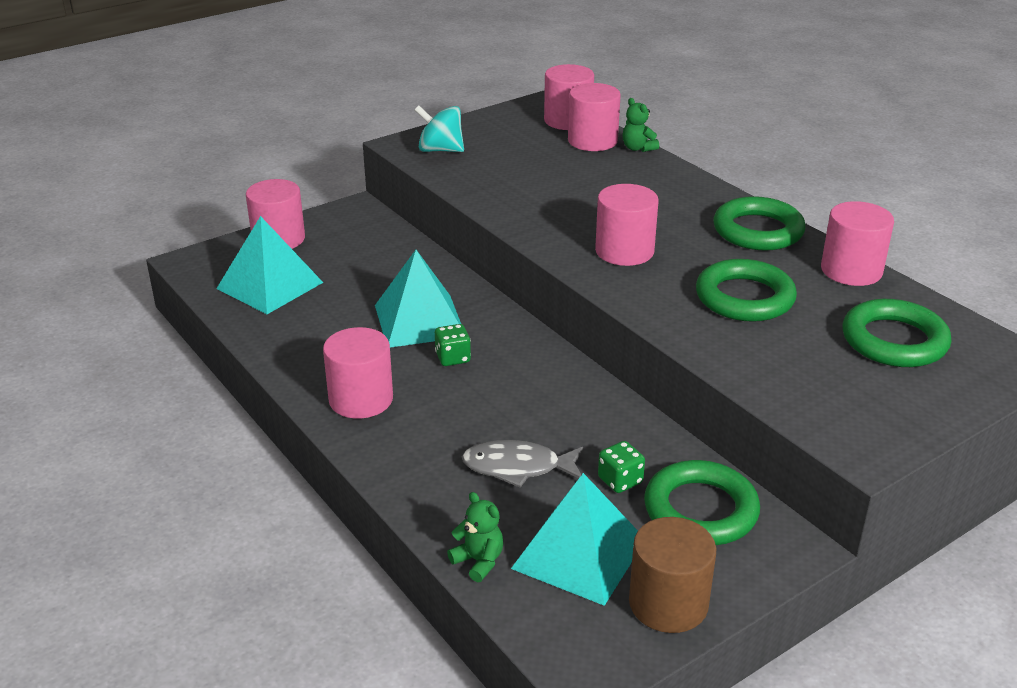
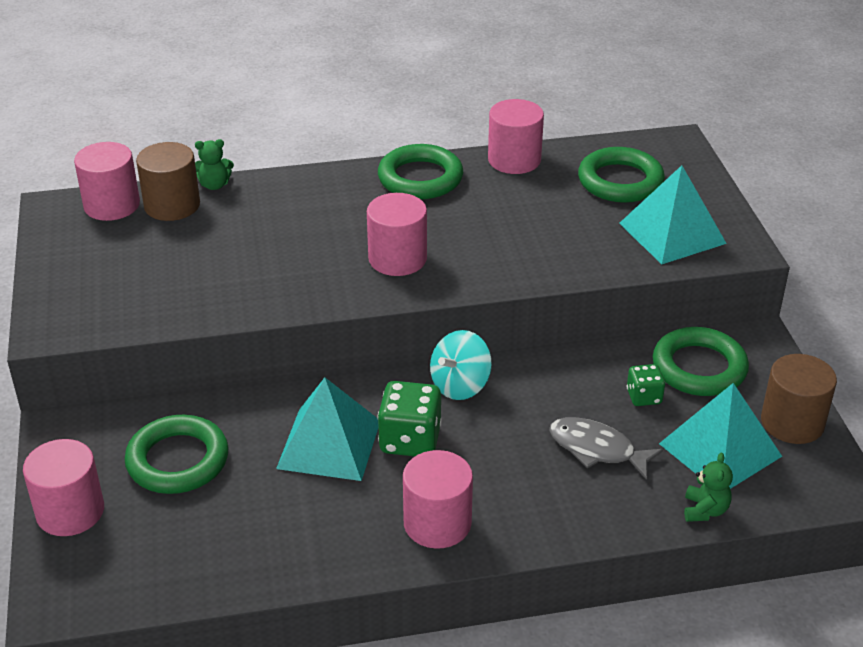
camera: 65 degrees left, 5 degrees up
(269, 285) = (169, 543): turquoise pyramid -> turquoise pyramid (672, 233)
(440, 150) = (90, 308): turquoise spinning top -> turquoise spinning top (460, 385)
(453, 358) = (410, 440): green dice -> green dice, size x1.74
(479, 561) = (705, 510): green teddy bear -> green teddy bear turned 120 degrees clockwise
(518, 467) = (597, 449): grey fish -> grey fish turned 90 degrees clockwise
(592, 141) = (172, 205): pink cylinder -> brown cylinder
(744, 298) = (517, 224): green ring -> green ring (178, 460)

